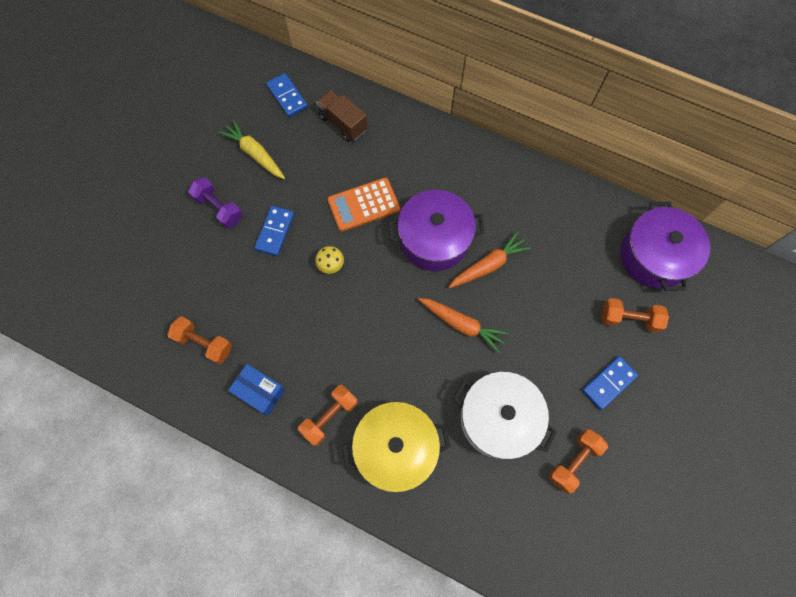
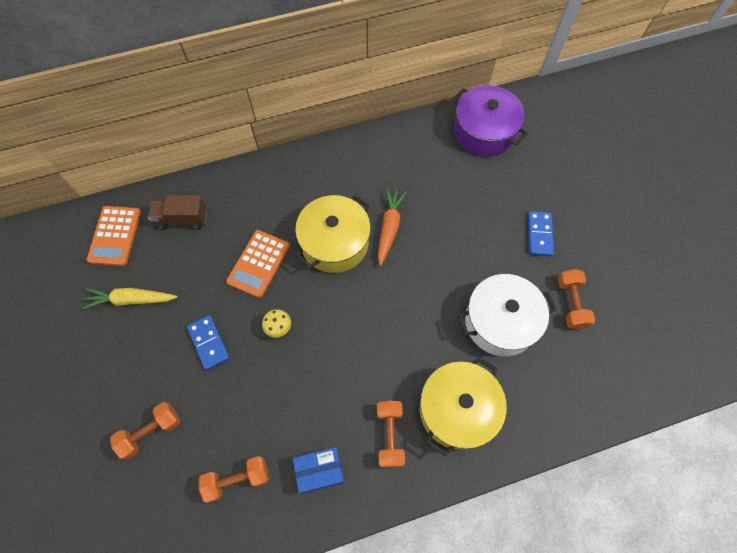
camera: 45 degrees left, 5 degrees down
(219, 208) = (142, 367): purple dumbbell -> none
(287, 96) = (115, 236): blue domino -> orange calculator
(434, 239) = (334, 243): purple pot -> yellow pot
(462, 324) = (413, 283): orange carrot -> none
(629, 319) = (509, 184): orange dumbbell -> orange dumbbell (151, 432)

